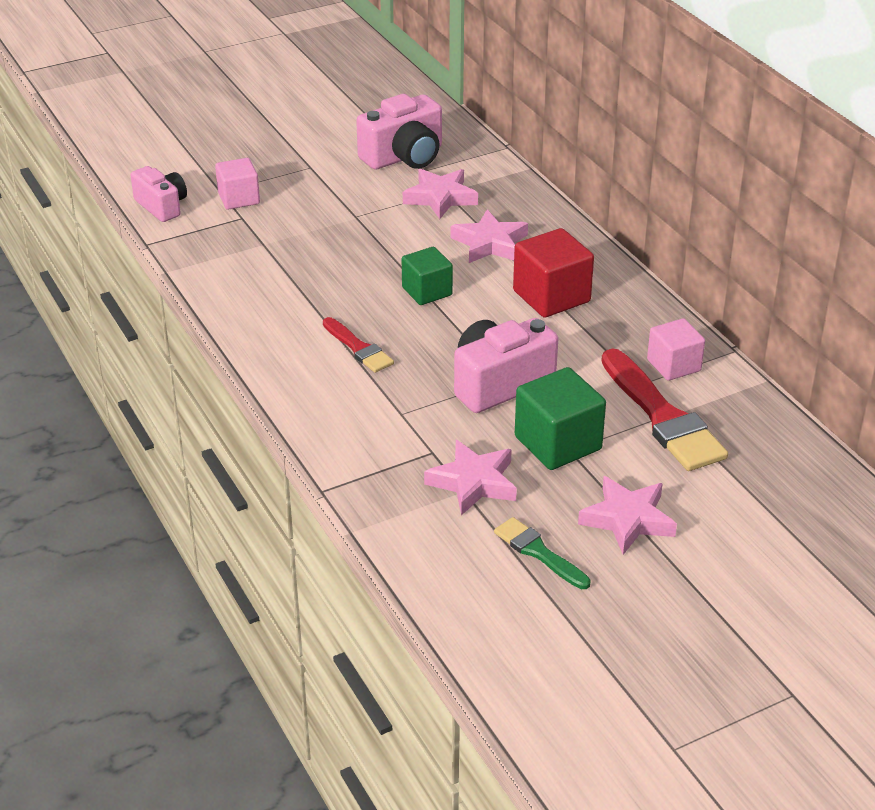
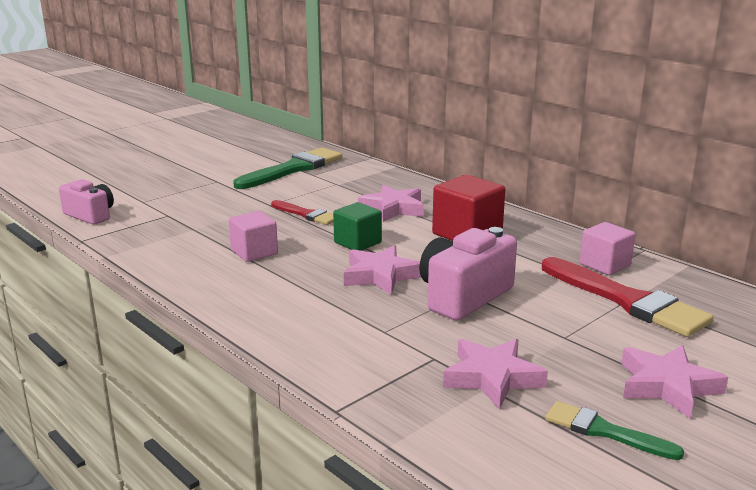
camera: 15 degrees left, 15 degrees down
(239, 198) = (161, 204): pink cube -> pink cube (254, 252)
(359, 348) = (316, 288): red brush -> red brush (306, 214)
(404, 157) = (293, 169): pink camera -> green brush
(440, 198) = (335, 187): pink star -> pink star (380, 275)
(558, 443) = (550, 333): green cube -> none

